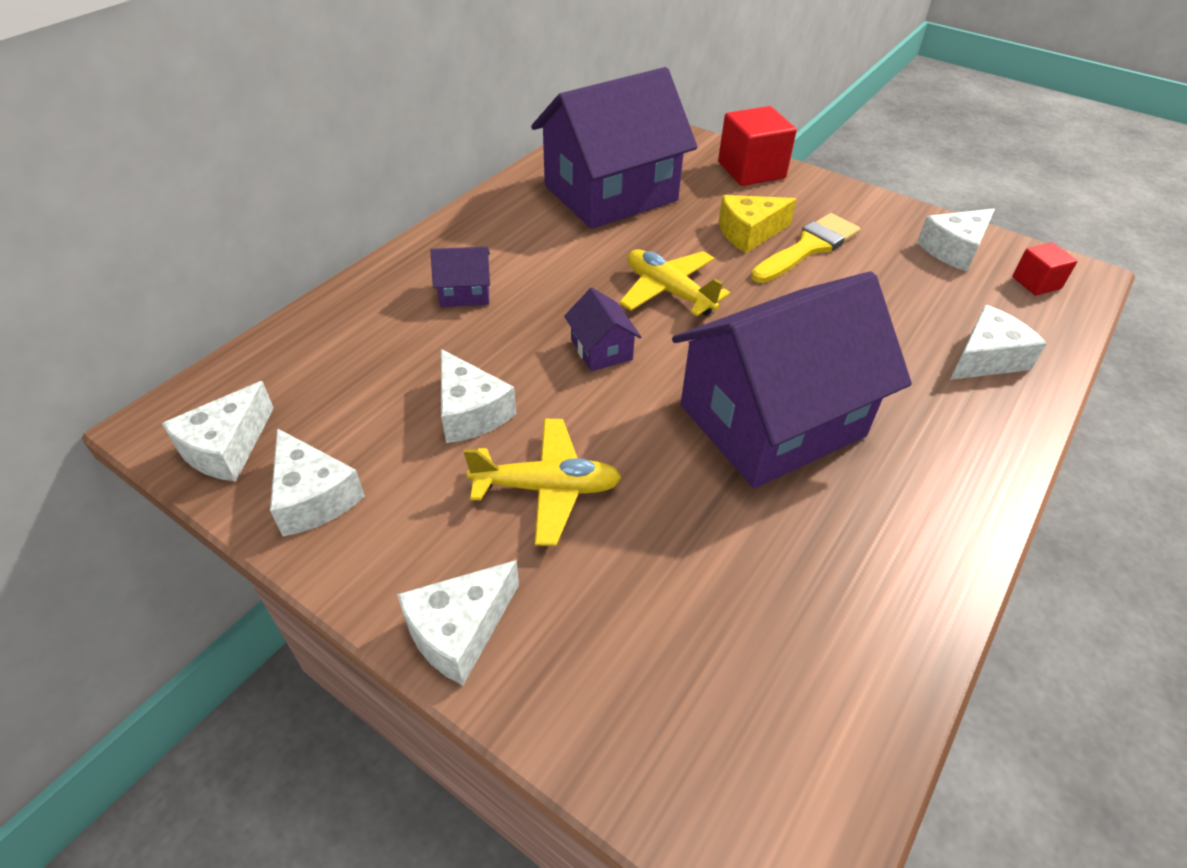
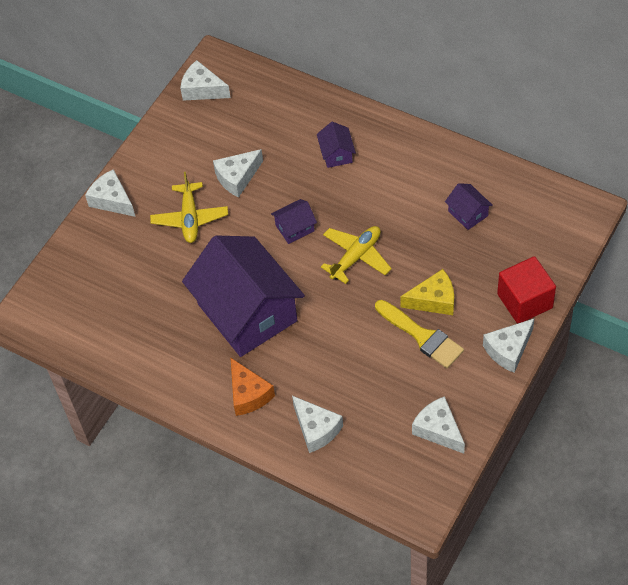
camera: 90 degrees right, 10 degrees up
(313, 497) = (176, 131): white cheese -> white cheese (508, 350)
(610, 193) = (468, 213): purple house -> purple house, size x0.40
(749, 233) = (433, 300): yellow cheese -> yellow cheese turned 105 degrees clockwise
(940, 431) = (248, 394): none -> orange cheese
(1036, 283) = (405, 477): red cube -> none

